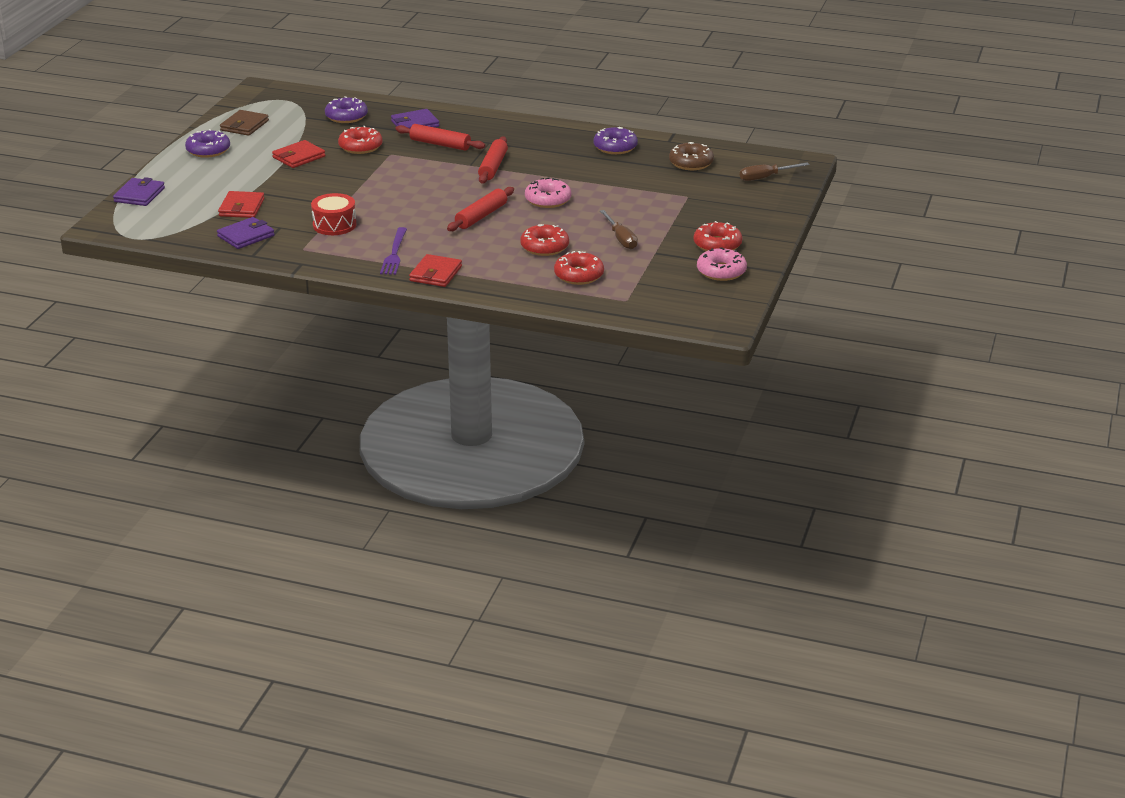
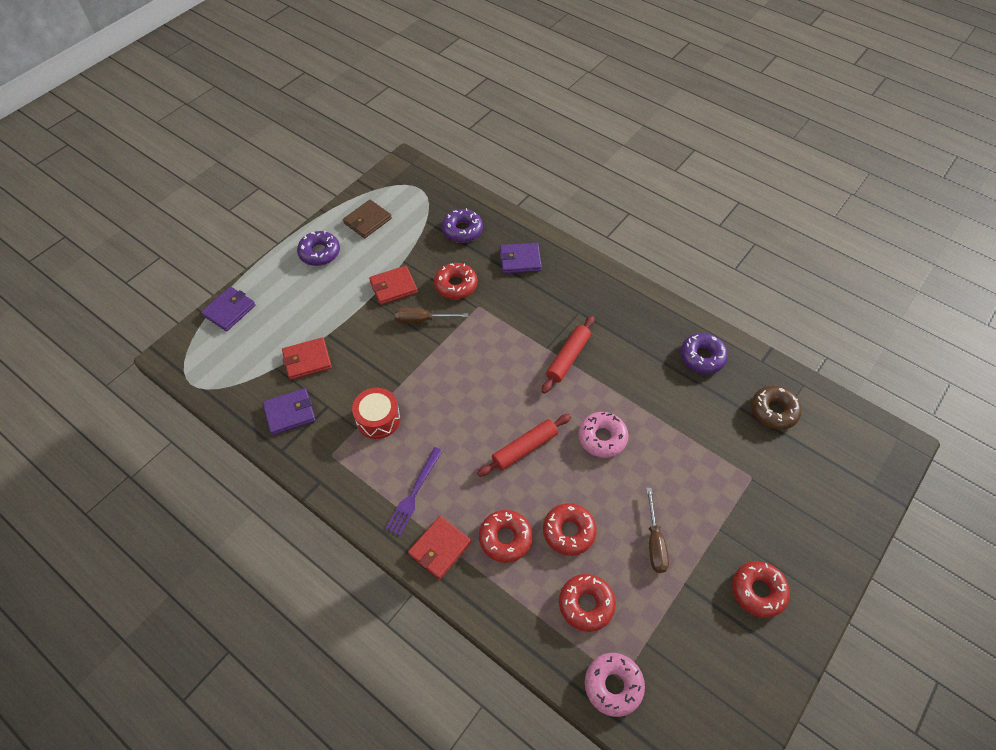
camera: 20 degrees right, 25 degrees up
(241, 207) = (307, 360): red wallet -> red wallet turned 45 degrees clockwise
(440, 144) = (531, 302): red rolling pin -> none
(491, 259) = (505, 538): none -> red donut
(721, 271) = (747, 653): pink donut -> pink donut (613, 685)
(765, 177) = (848, 465): brown screwdriver -> brown screwdriver (422, 320)

